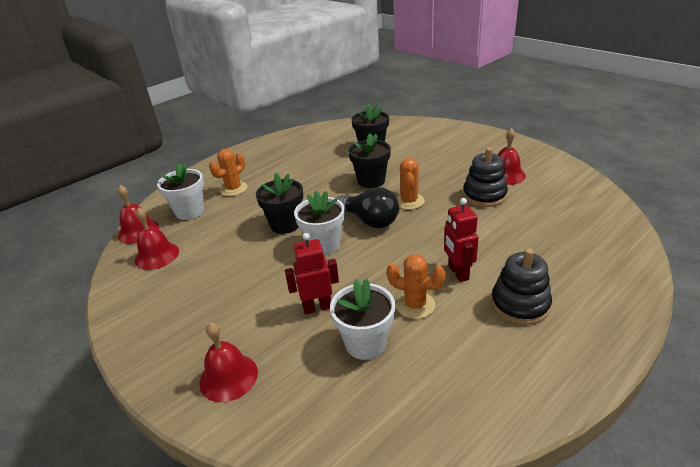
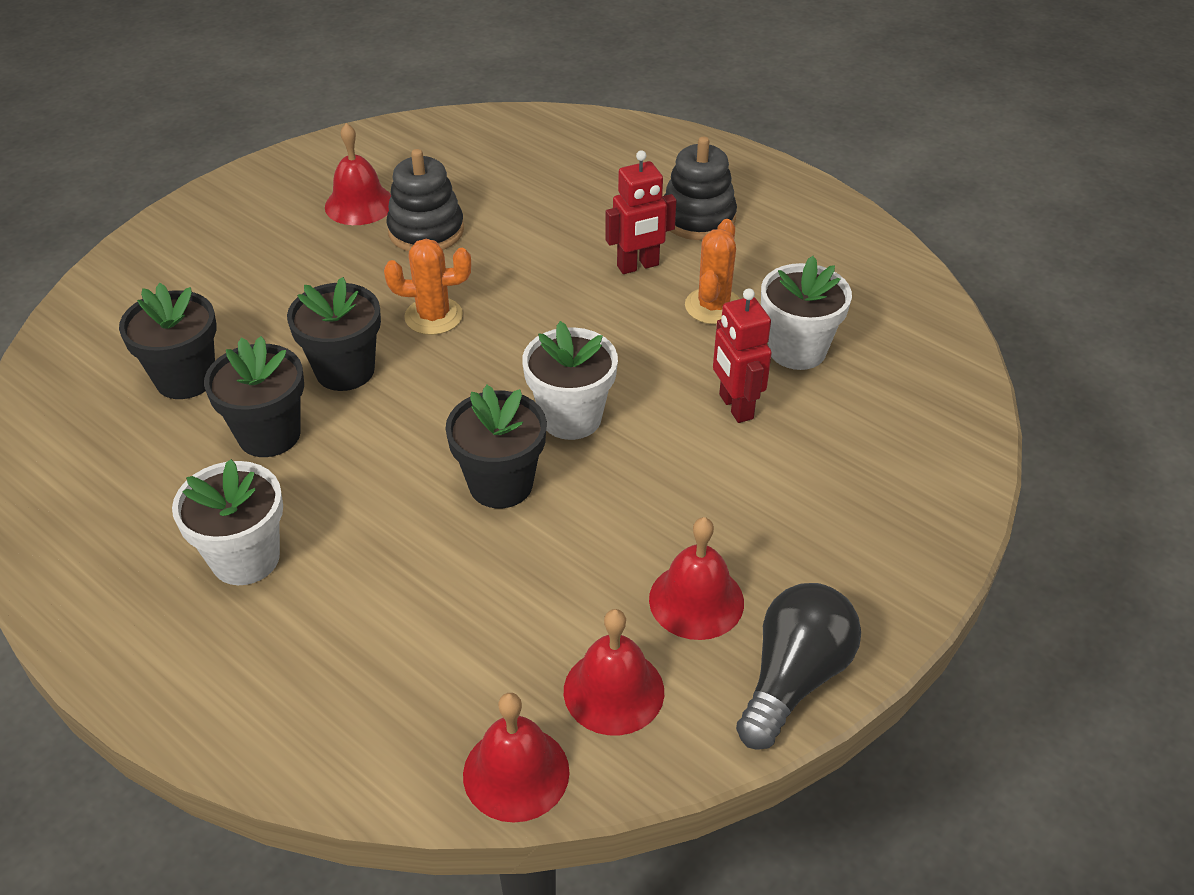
camera: 100 degrees left, 10 degrees up
(190, 211) = (432, 682): white flower pot -> white flower pot (245, 558)
(228, 377) = (895, 483): red bell -> red bell (696, 600)
(233, 189) = (333, 614): orange cactus -> none
(334, 168) = (269, 435): none -> black flower pot
(370, 220) = (494, 364): black light bulb -> black light bulb (794, 678)

